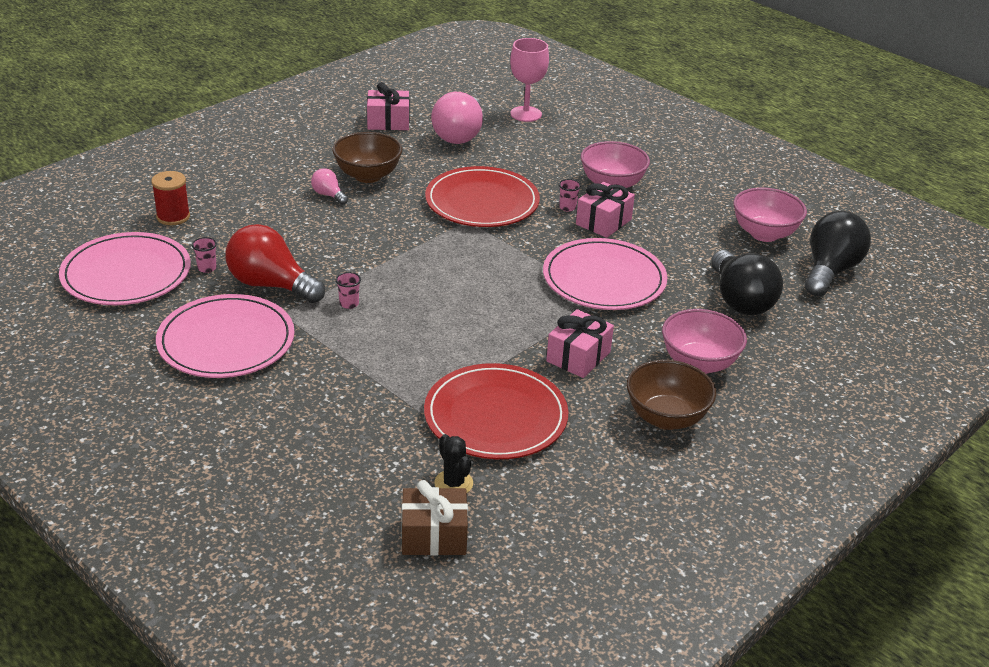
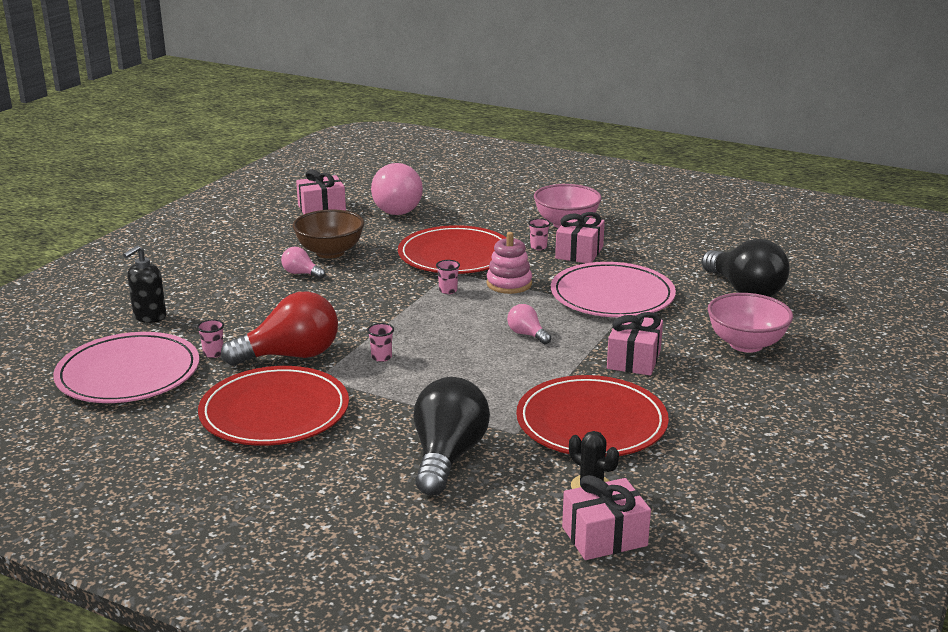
camera: 15 degrees left, 10 degrees down
(173, 217) = (149, 317): red spool -> black soap dispenser
(226, 341) = (274, 411): pink plate -> red plate
(271, 285) = (291, 356): red light bulb -> red light bulb turned 150 degrees clockwise
(434, 536) = (604, 536): brown gift -> pink gift
(451, 241) = (448, 290): none -> pink cup
(495, 307) = (527, 334): none -> pink light bulb
(513, 245) = (509, 284): none -> pink stacking toy
(526, 114) = (449, 184): pink goblet -> none
(666, 418) = (750, 392): brown bowl -> none
(764, 234) = (727, 238): pink bowl -> none
(830, 271) = (803, 256): black light bulb -> black light bulb (447, 457)

